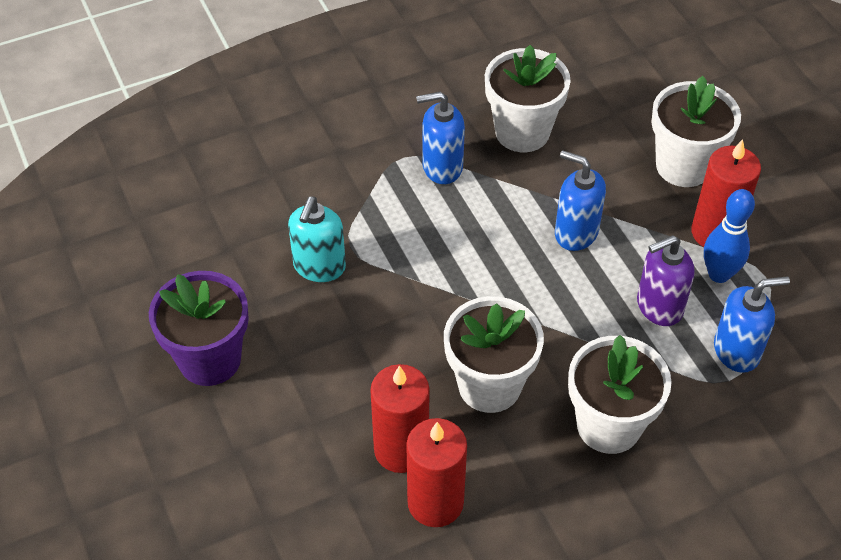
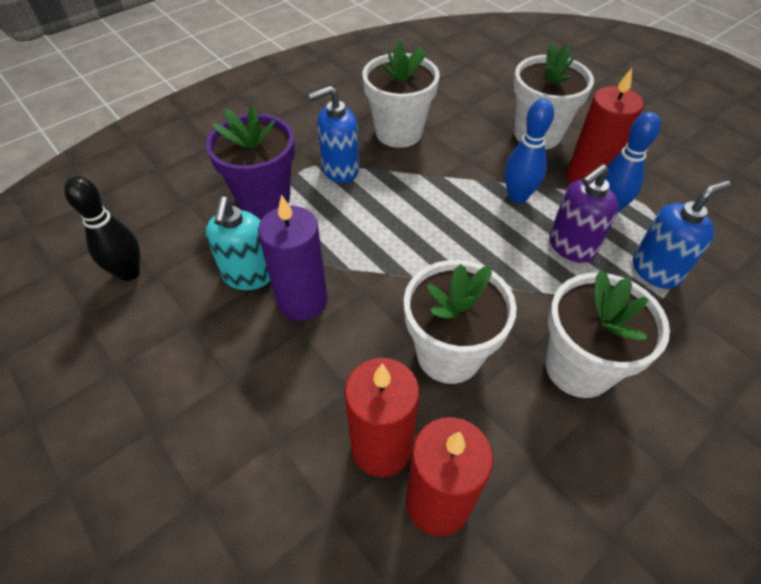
camera: 15 degrees left, 0 degrees up
(205, 239) = (129, 272): none -> black bowling pin
(210, 359) = (149, 395): purple flower pot -> purple flower pot (264, 198)
(365, 303) = (302, 300): none -> purple candle
(575, 233) = (473, 200): blue soap dispenser -> none
(626, 238) = (517, 196): none -> blue bowling pin

